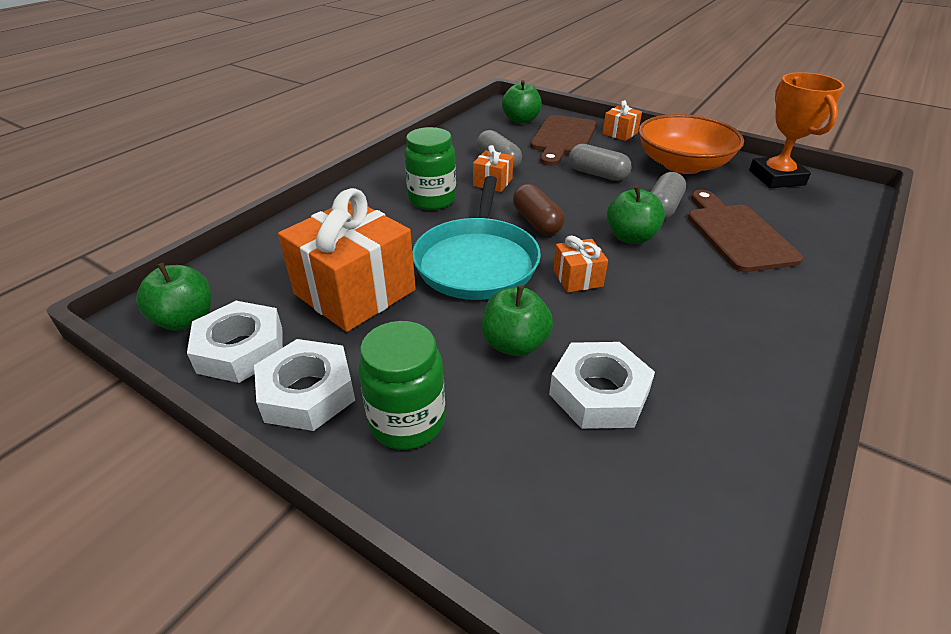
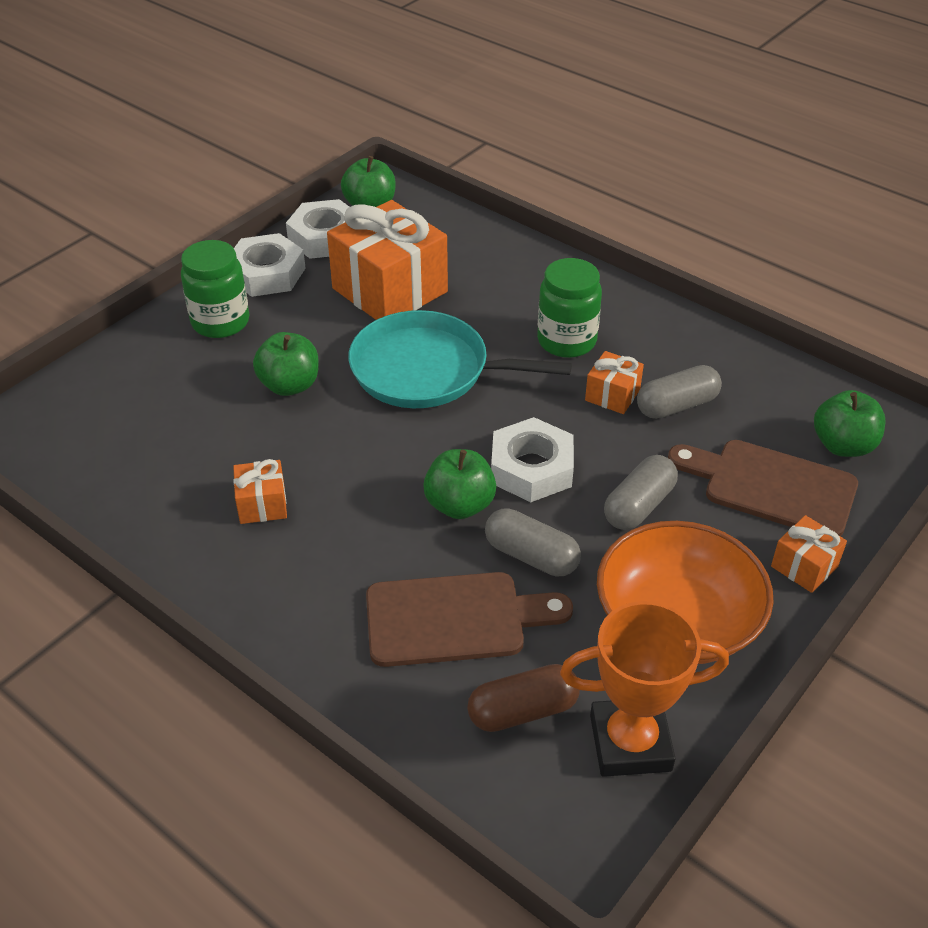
camera: 95 degrees right, 5 degrees up
(536, 222) = (505, 424): brown capsule -> brown capsule (523, 710)
(577, 278) = (382, 442): orange gift -> orange gift (262, 504)
(599, 393) = (213, 429): white nut -> white nut (531, 468)

